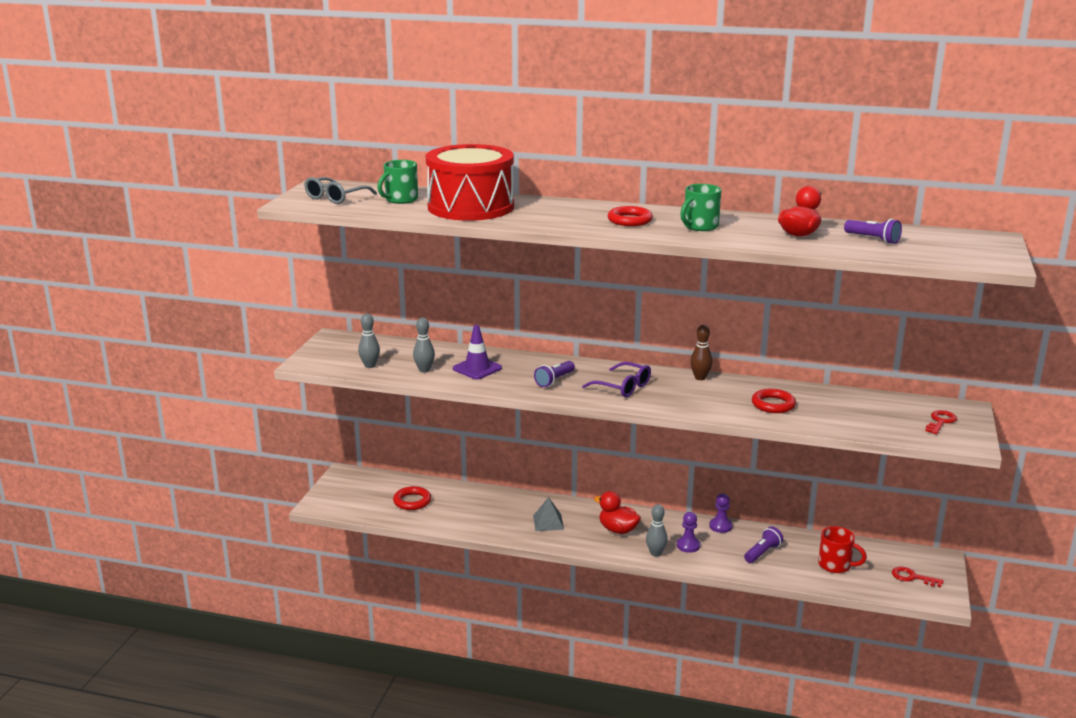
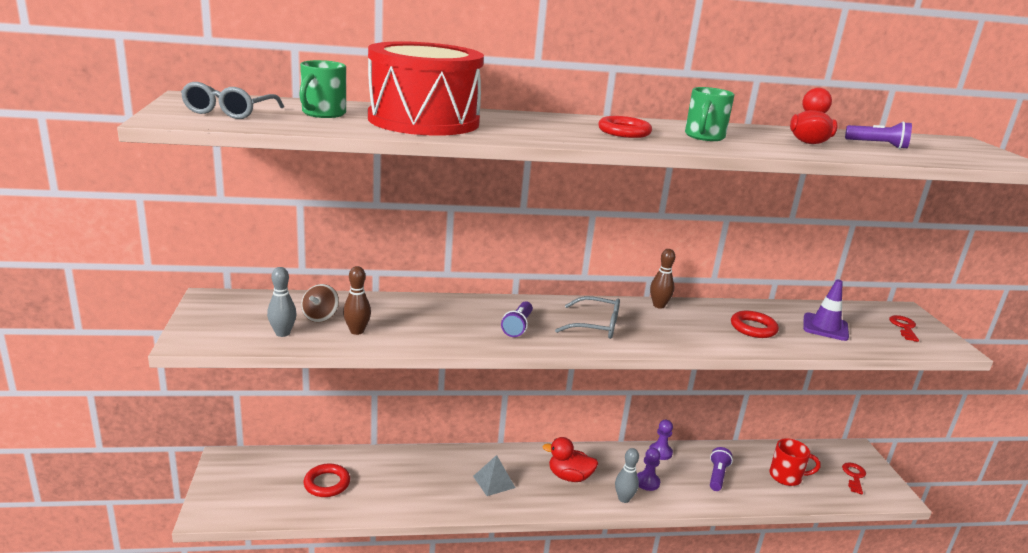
camera: 25 degrees left, 0 degrees up
(404, 357) = (320, 317): none -> brown spinning top
(424, 370) = (357, 331): grey bowling pin -> brown bowling pin
(477, 368) = (419, 322): purple traffic cone -> purple traffic cone (825, 327)
(623, 387) = (595, 326): purple glasses -> grey glasses
(912, 577) = (854, 476): red key -> red key turned 105 degrees clockwise

